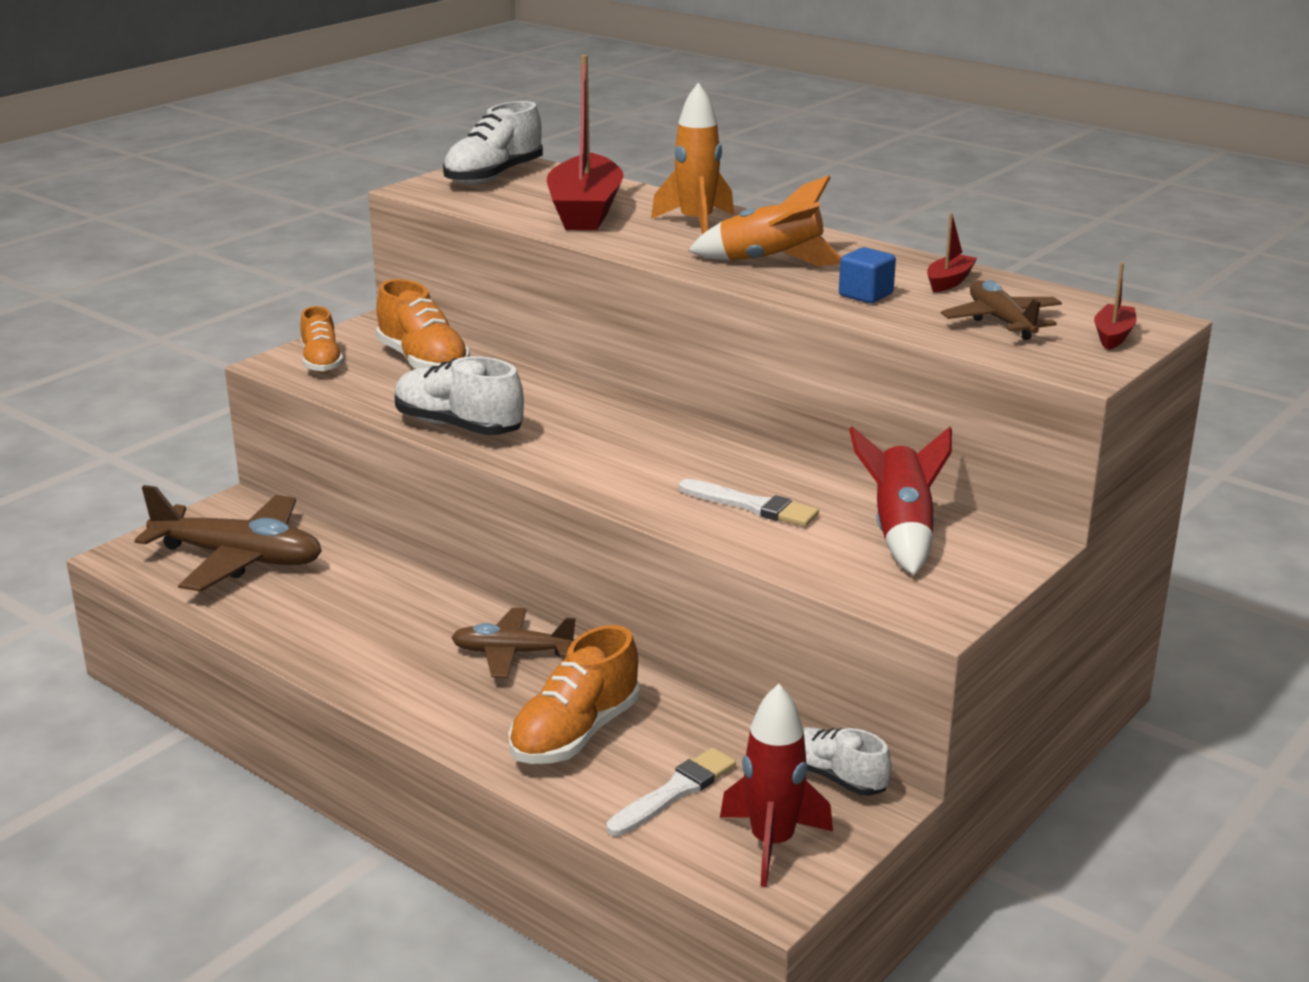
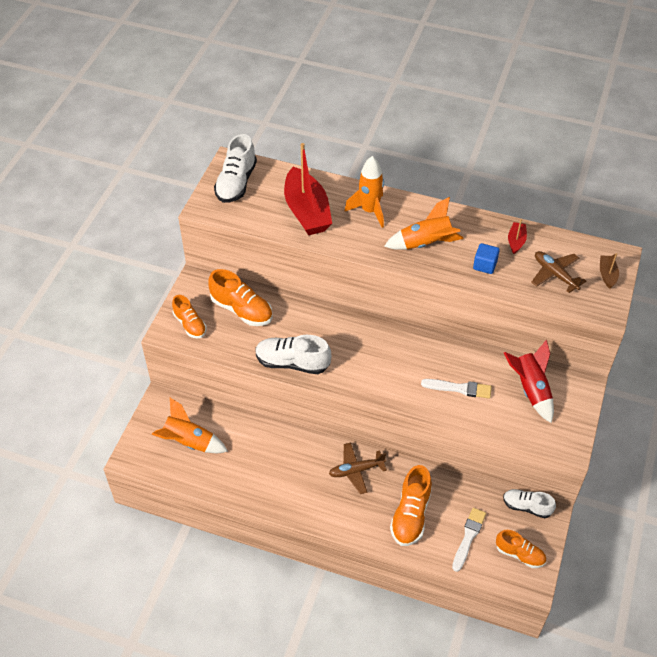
camera: 20 degrees left, 25 degrees up
(238, 558) = (189, 442): brown plane -> orange rocket
(772, 843) = (520, 554): red rocket -> orange shoe
(1113, 336) = (607, 275): red boat -> brown boat

